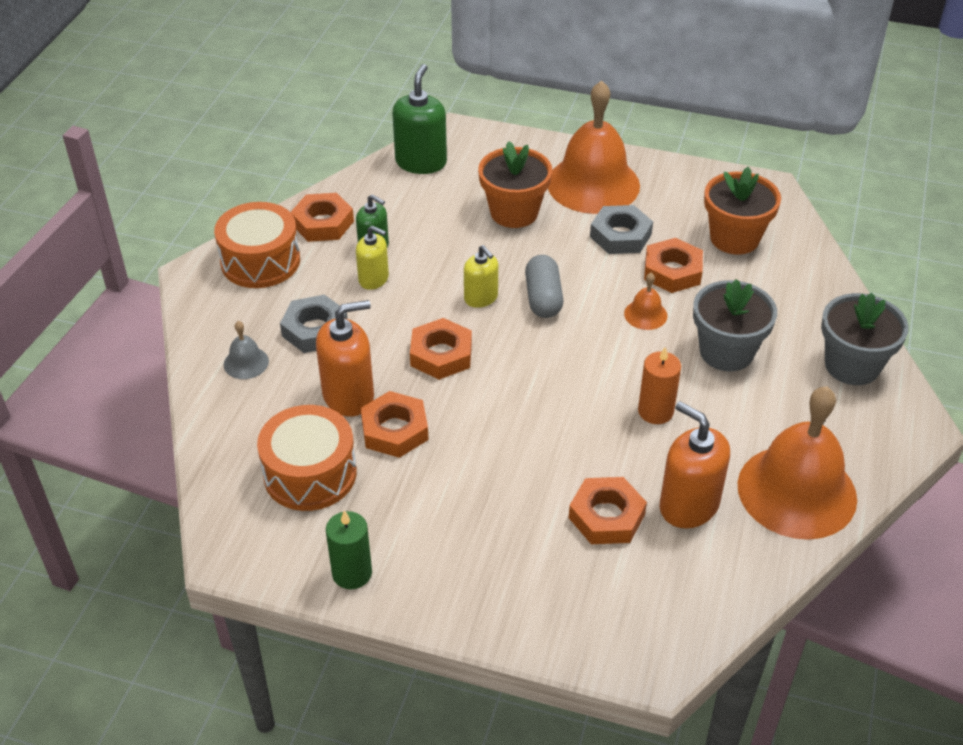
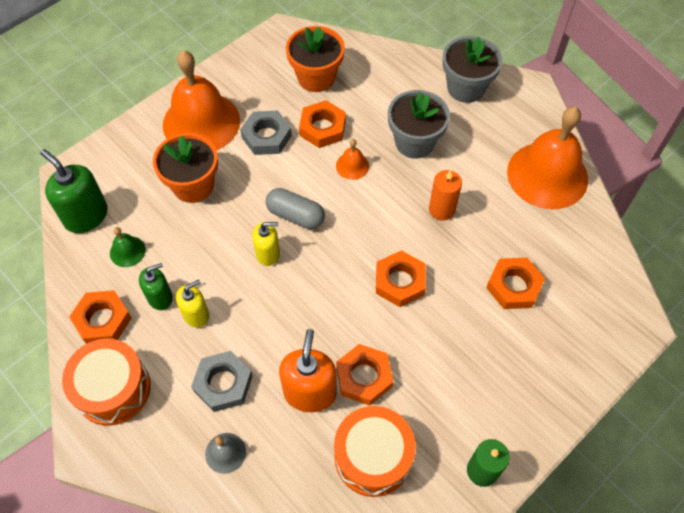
camera: 60 degrees left, 15 degrees up
(405, 204) = (127, 251): none -> green bell
(441, 354) = (308, 308): orange nut -> orange nut (400, 281)
(688, 505) = (529, 236): orange soap dispenser -> none

